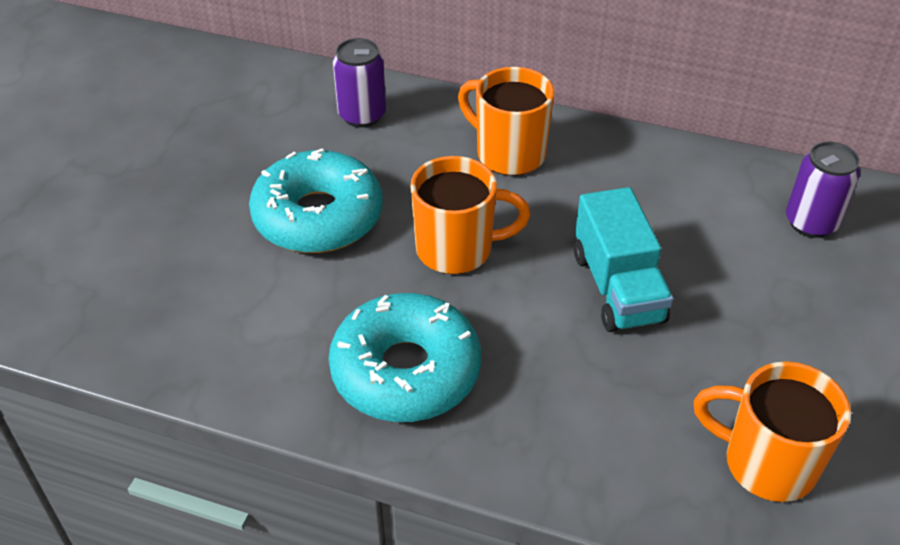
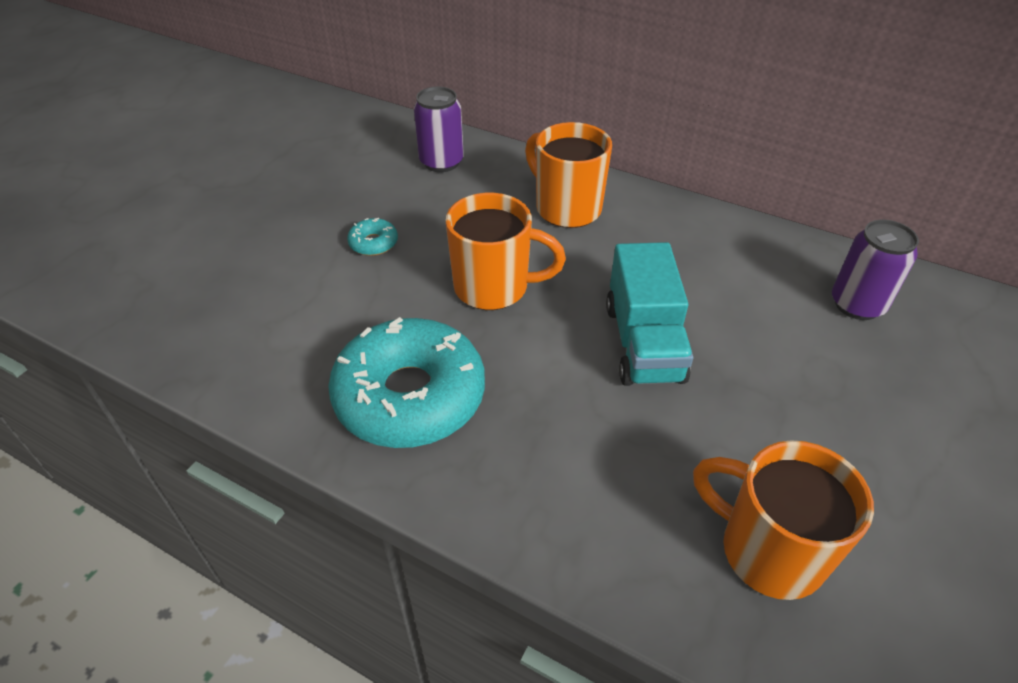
camera: 10 degrees right, 0 degrees up
(318, 217) = (373, 243): turquoise donut -> turquoise donut, size x0.40

